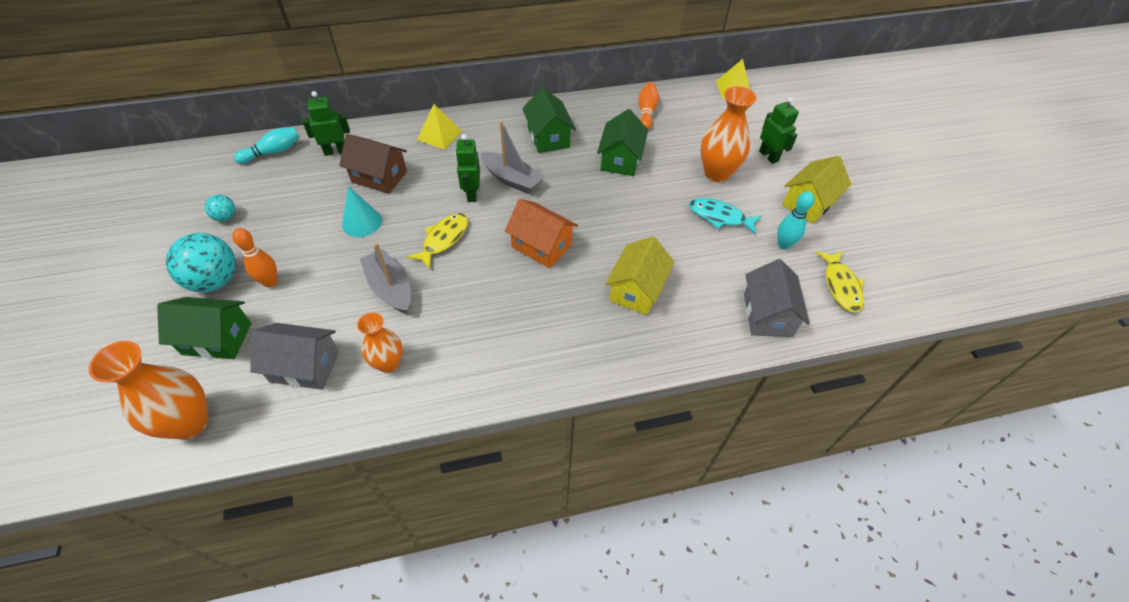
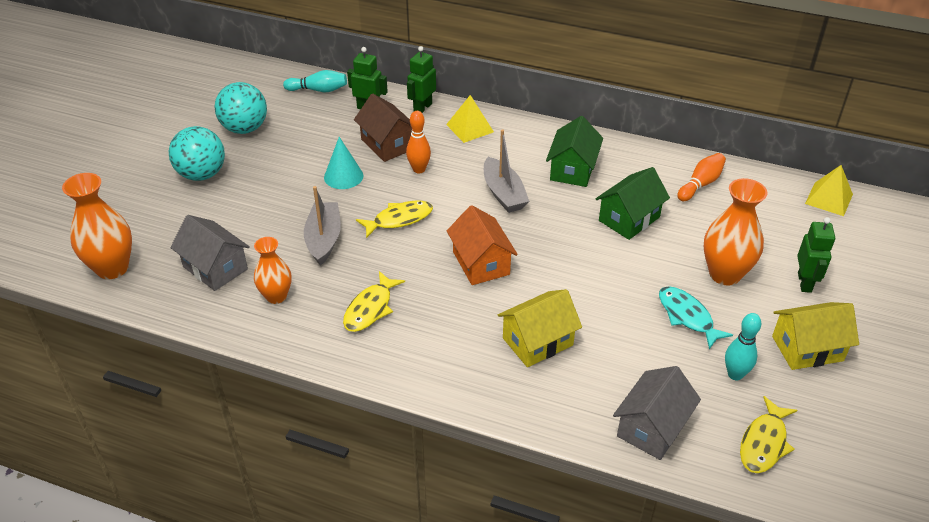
camera: 35 degrees right, 10 degrees down
(217, 338) = (172, 218): green house -> none
(226, 217) = (245, 128): turquoise ball -> turquoise ball, size x2.01
(270, 282) = (239, 193): orange bowling pin -> orange bowling pin (419, 169)
(472, 194) = (456, 191): green robot -> green robot (422, 108)
(483, 331) = (370, 308): none -> yellow fish

